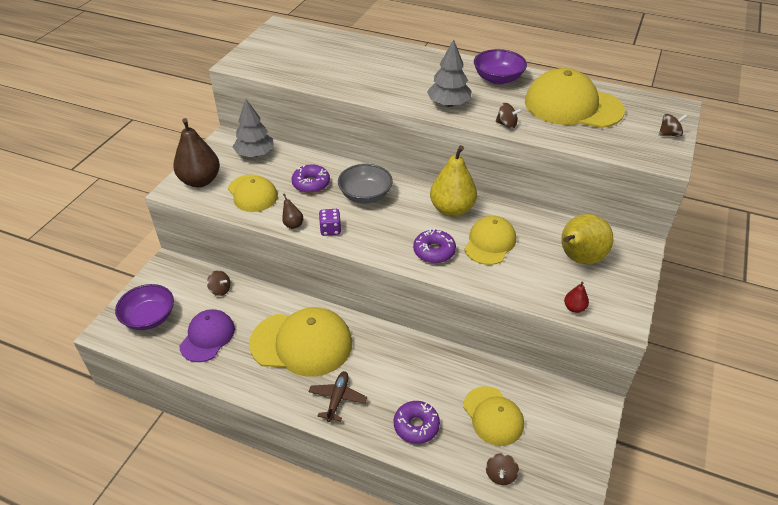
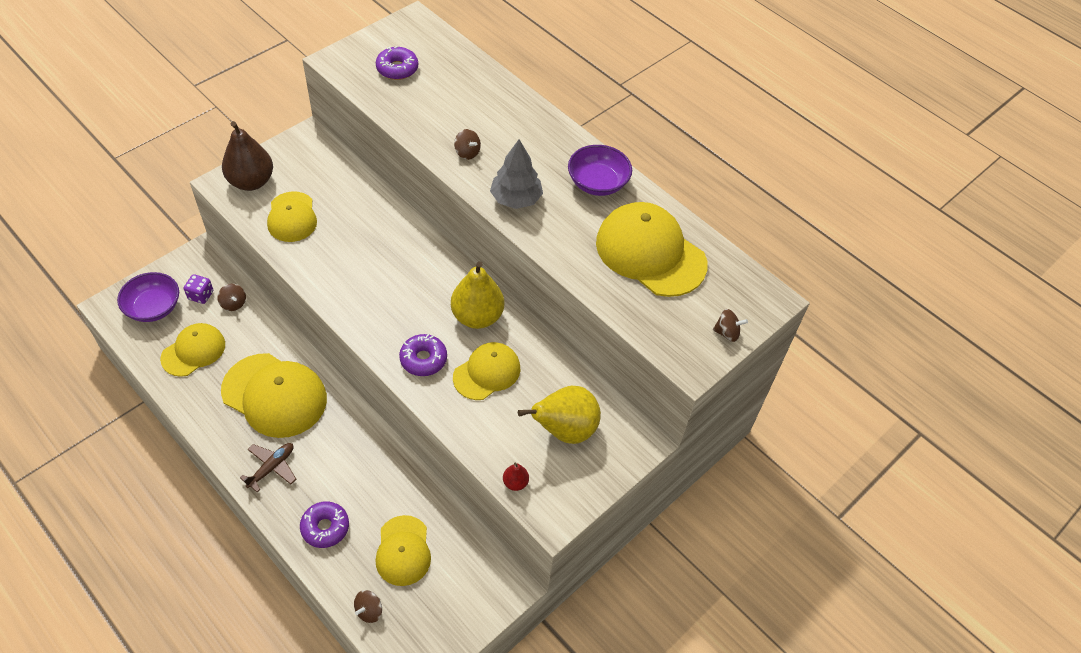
camera: 20 degrees right, 10 degrees up
(207, 337) = (193, 351): purple cap -> yellow cap
(255, 154) = (324, 168): grey tree -> none
(293, 224) = (307, 270): brown pear -> none
(311, 183) = (356, 227): purple donut -> purple donut (397, 69)
(330, 230) = (339, 292): purple dice -> purple dice (201, 295)
(365, 195) = (401, 263): grey bowl -> none
(506, 124) = (556, 250): brown spinning top -> brown spinning top (467, 153)

